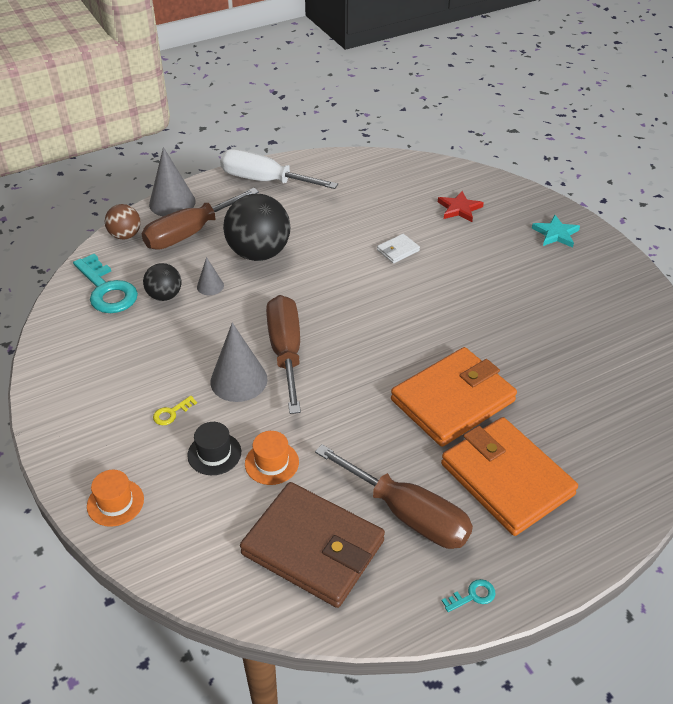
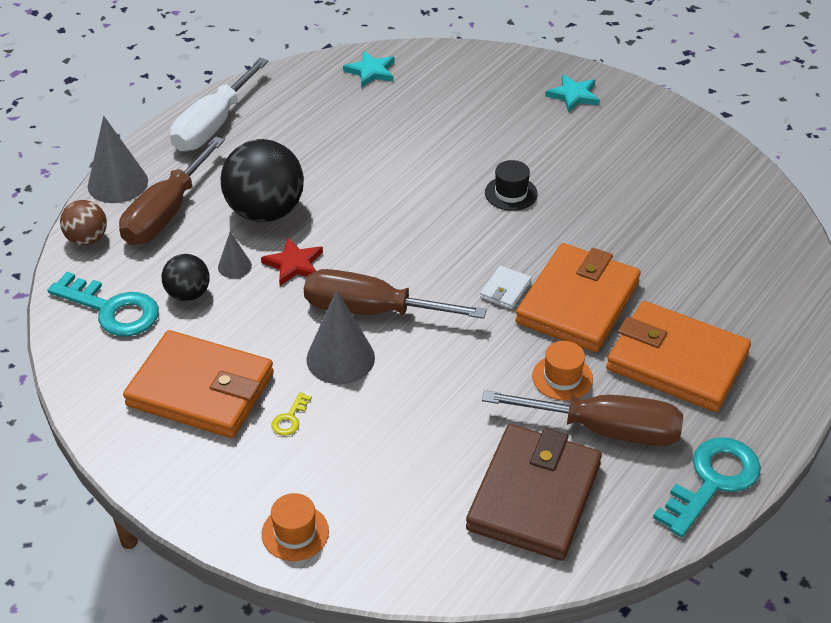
camera: 25 degrees left, 0 degrees up
(125, 368) = (201, 389): none -> orange wallet
(214, 453) = (367, 443): black hat -> black hat (511, 193)
(264, 180) = (213, 125): white screwdriver -> white screwdriver turned 60 degrees counterclockwise
(271, 463) = (435, 430): orange hat -> orange hat (562, 377)
(286, 351) = (371, 310): brown screwdriver -> brown screwdriver turned 45 degrees counterclockwise
(313, 547) = (534, 496): brown wallet -> brown wallet turned 75 degrees counterclockwise
(398, 250) = (420, 162): white wallet -> white wallet (505, 290)
(405, 173) = (371, 71): none -> turquoise star
(459, 209) = (456, 96): red star -> red star (294, 264)
(473, 596) = (712, 481): turquoise key -> turquoise key, size x2.32

